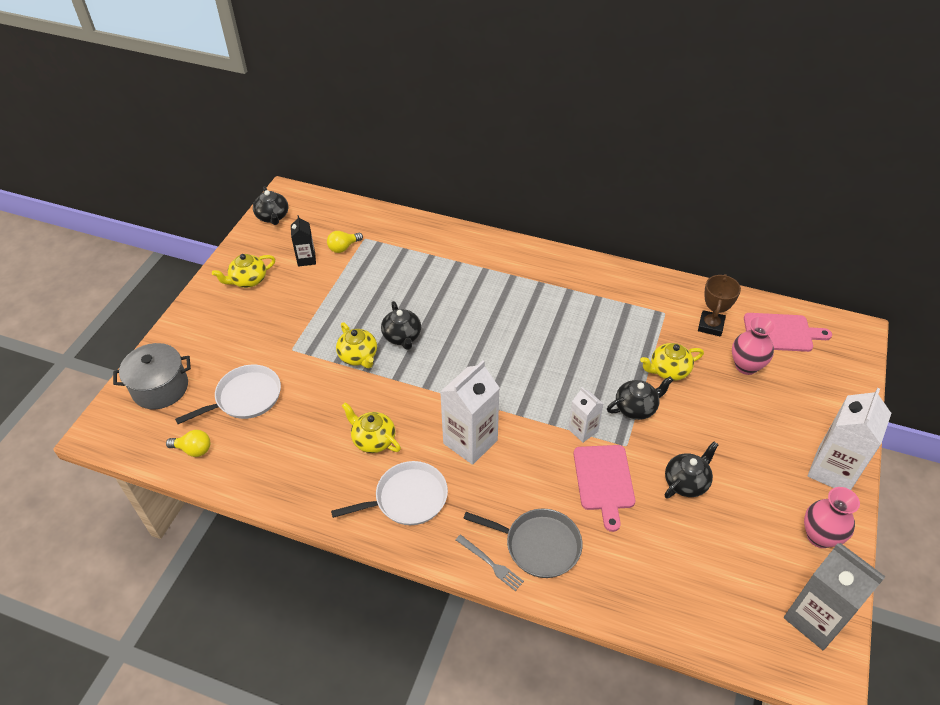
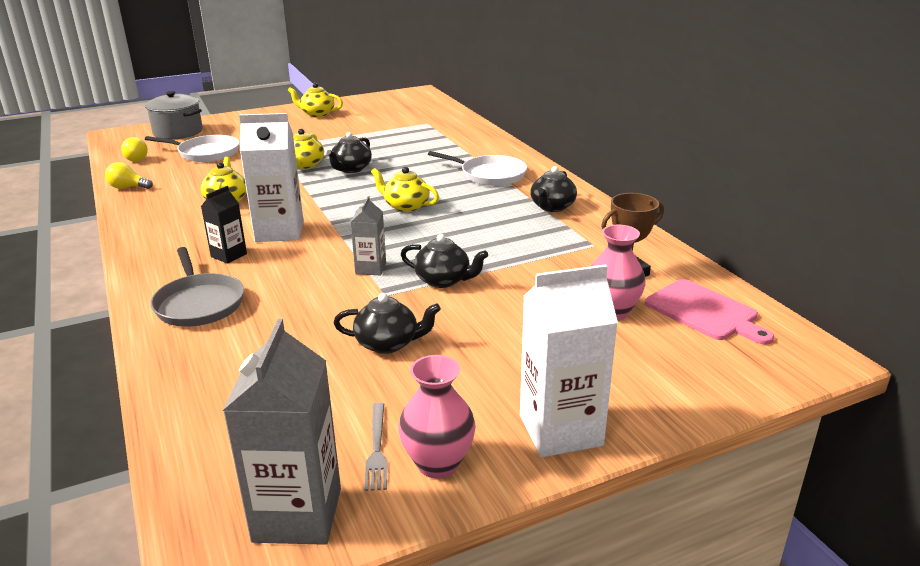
camera: 45 degrees right, 20 degrees down
(273, 217) = (390, 97): black teapot -> black teapot (552, 207)
(306, 259) = (369, 118): black carton -> black carton (229, 255)
(343, 247) = (404, 122): yellow light bulb -> yellow light bulb (128, 187)
(407, 498) = (181, 234): white pan -> white pan (490, 175)
(490, 563) = (150, 291): grey fork -> grey fork (377, 448)
(583, 430) = (370, 268): white carton -> grey carton
(604, 481) = (322, 302): pink cutting board -> none
(668, 370) = (522, 276): yellow teapot -> yellow teapot (406, 206)

